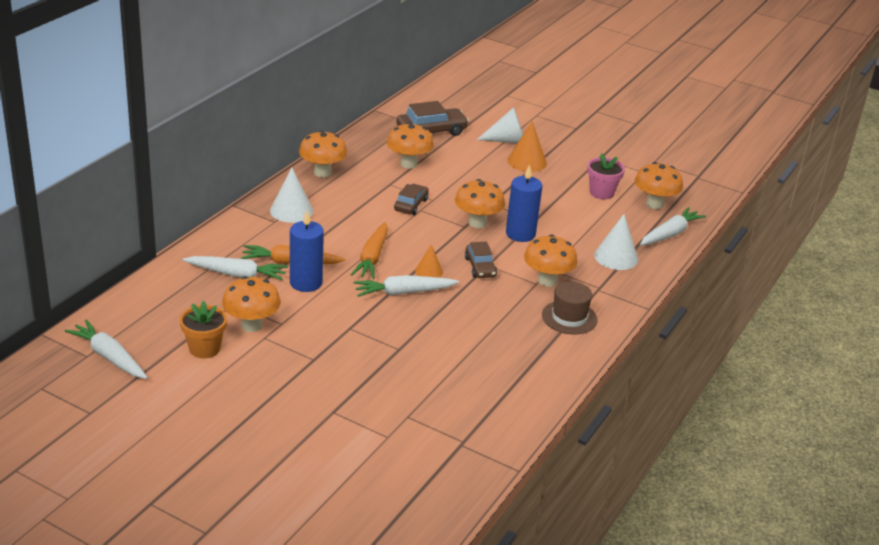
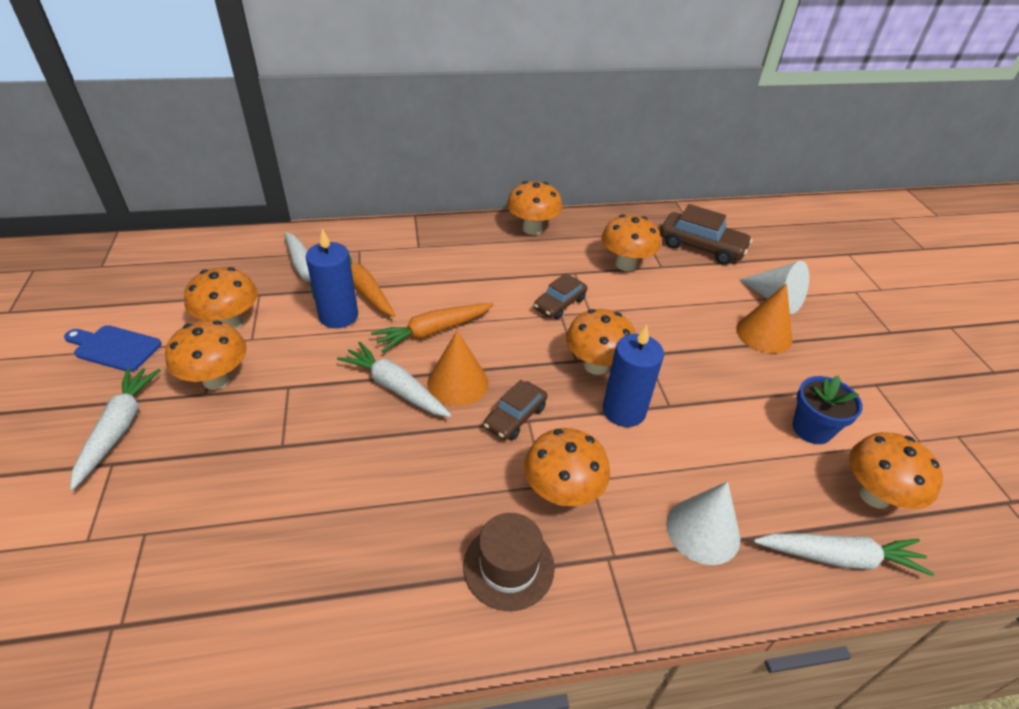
camera: 50 degrees right, 10 degrees up
(109, 357) = (107, 277): white carrot -> white carrot (119, 429)
(204, 348) = (164, 318): orange flower pot -> none
(211, 379) = (114, 348): none -> blue cutting board
(291, 211) = (448, 246): white cone -> none
(306, 350) = (217, 380): none -> orange mushroom
(411, 205) = (559, 304): brown car -> brown car turned 150 degrees clockwise
(429, 271) = (458, 383): orange cone -> orange cone, size x1.64
(601, 193) = (812, 429): pink flower pot -> blue flower pot

